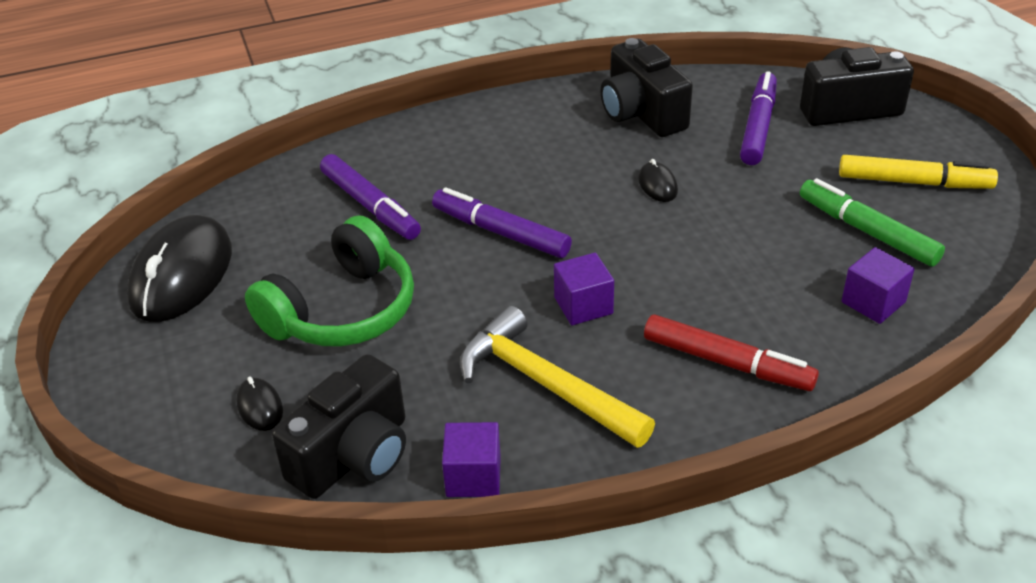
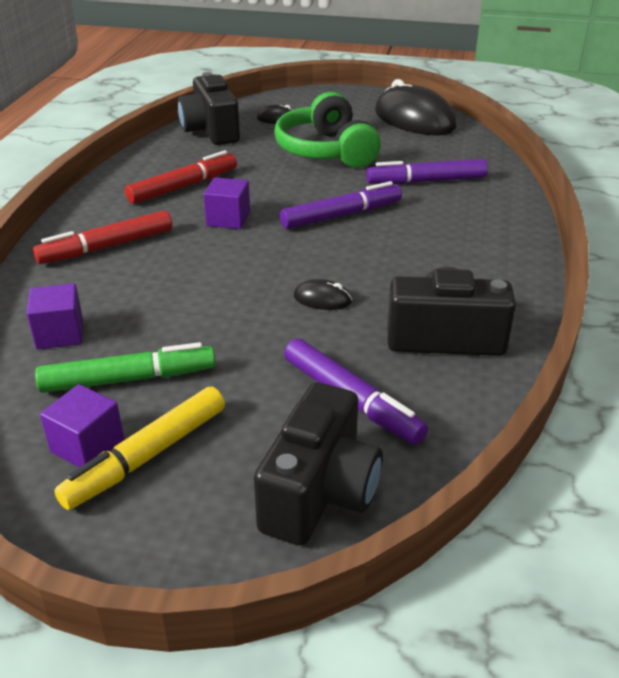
camera: 120 degrees right, 5 degrees down
(473, 476) = (152, 152): purple cube -> purple cube (87, 446)
(545, 384) = (182, 187): yellow hammer -> red marker

